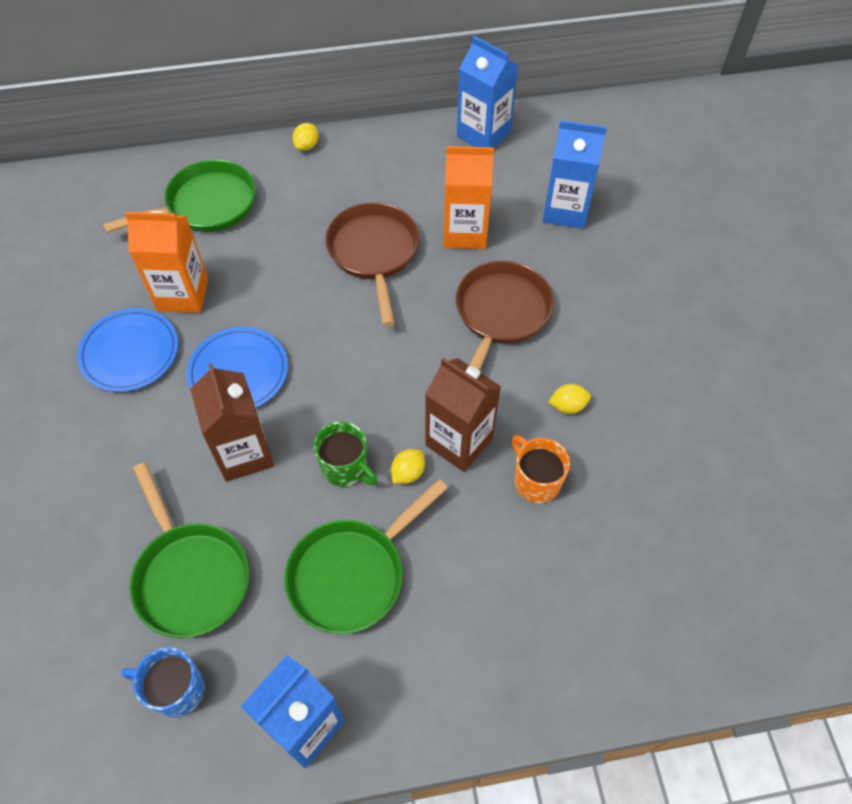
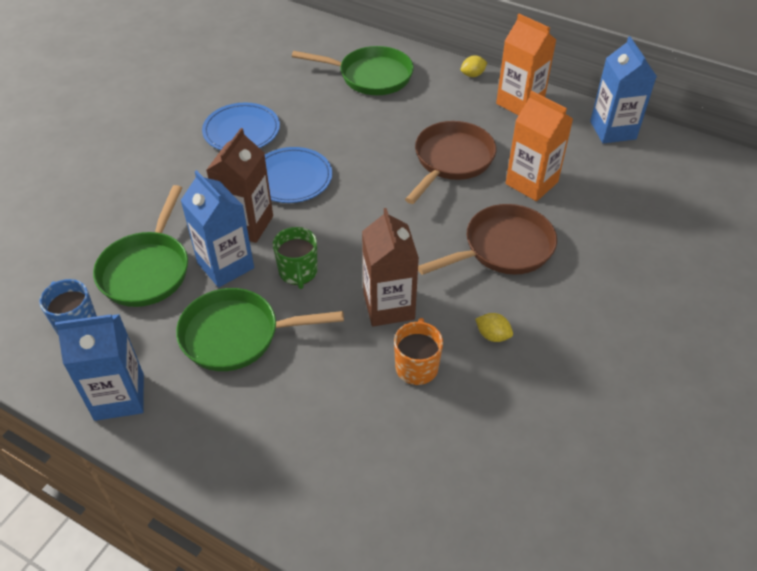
camera: 40 degrees right, 10 degrees down
(183, 294) = (304, 117): orange carton -> orange carton (520, 103)
(408, 473) = (334, 302): yellow lemon -> none
(565, 210) = (628, 211): blue carton -> blue carton (225, 265)

